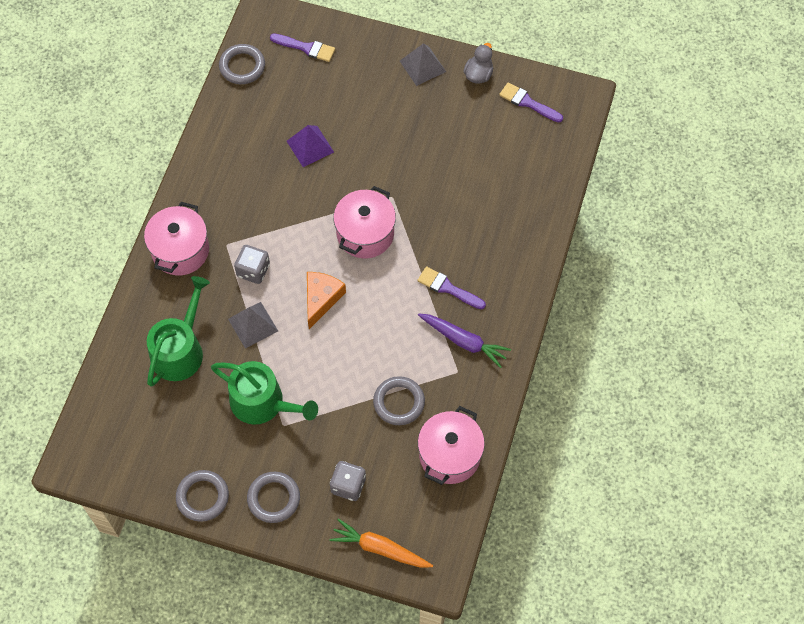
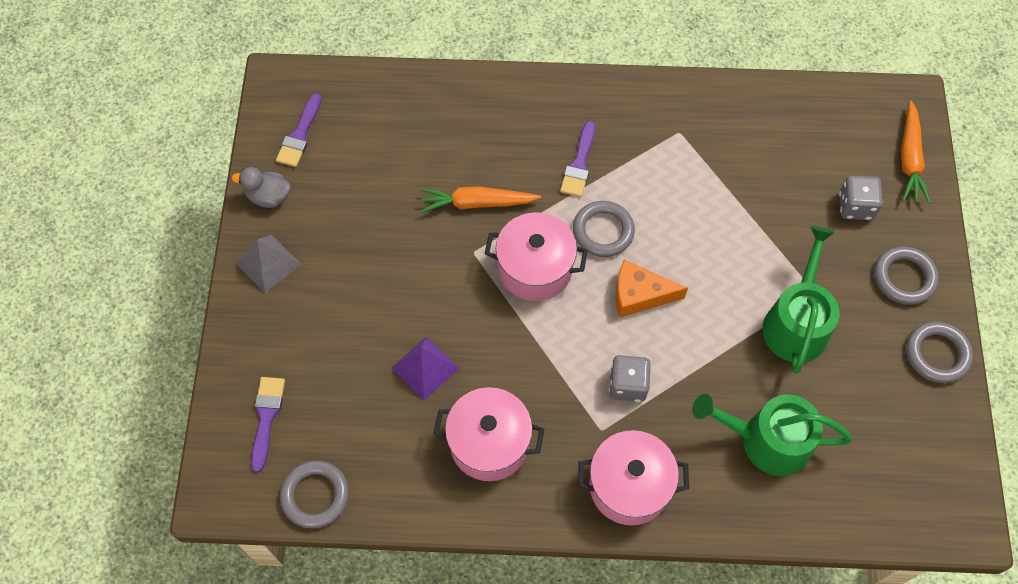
camera: 105 degrees left, 0 degrees up
(253, 324) = (701, 363): grey pyramid -> none
(399, 402) = (738, 180): grey ring -> grey ring (603, 231)
(433, 208) = (476, 203): none -> orange carrot
(449, 455) = (779, 118): pink pot -> pink pot (489, 443)
(464, 341) = (640, 134): purple carrot -> none

